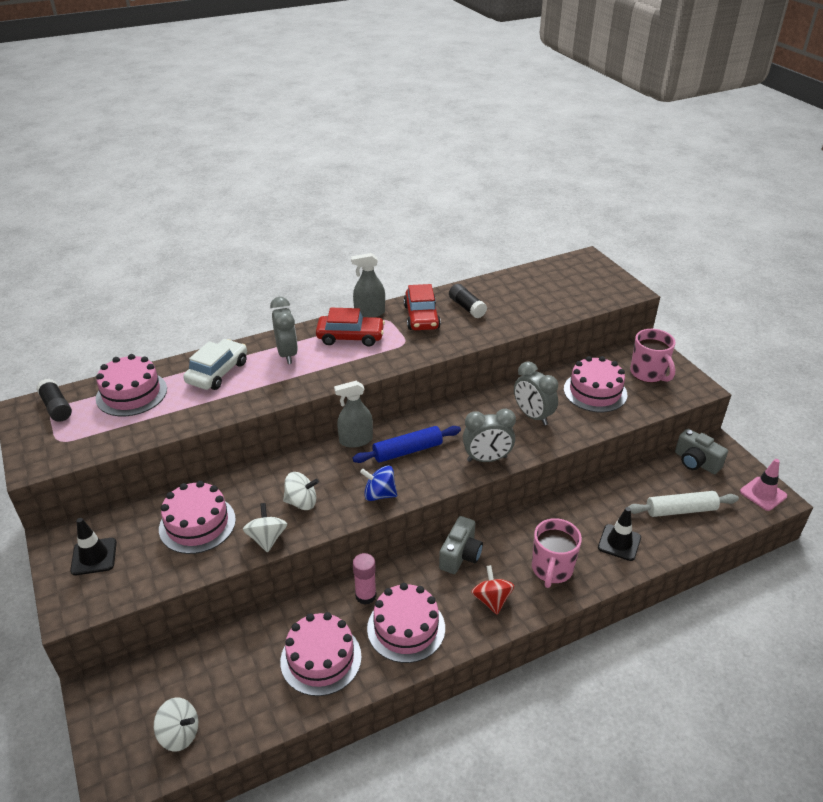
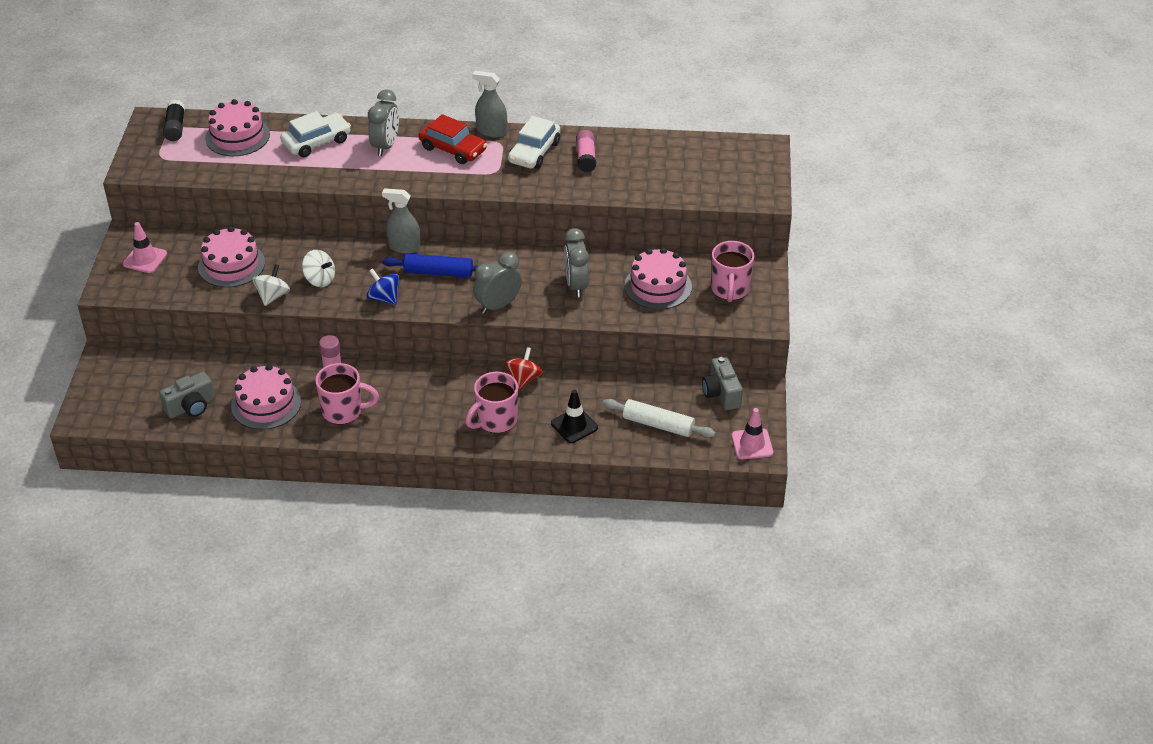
camera: 30 degrees right, 5 degrees up
(94, 556) = (145, 259): black traffic cone -> pink traffic cone
(179, 734) = (139, 408): white spinning top -> none
(406, 628) = (344, 411): pink cake -> pink mug
(421, 317) = (534, 152): red car -> white car
(460, 555) = (433, 379): grey camera -> grey camera (191, 407)
(467, 307) = (586, 158): black glue stick -> pink glue stick
(487, 459) = (498, 305): grey clock -> grey clock turned 120 degrees clockwise
(491, 600) = (426, 421): red spinning top -> red spinning top (524, 379)

